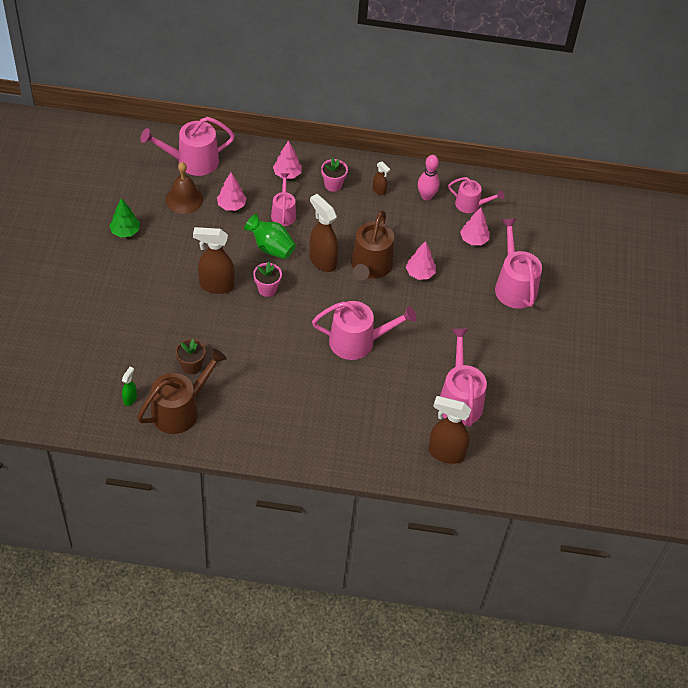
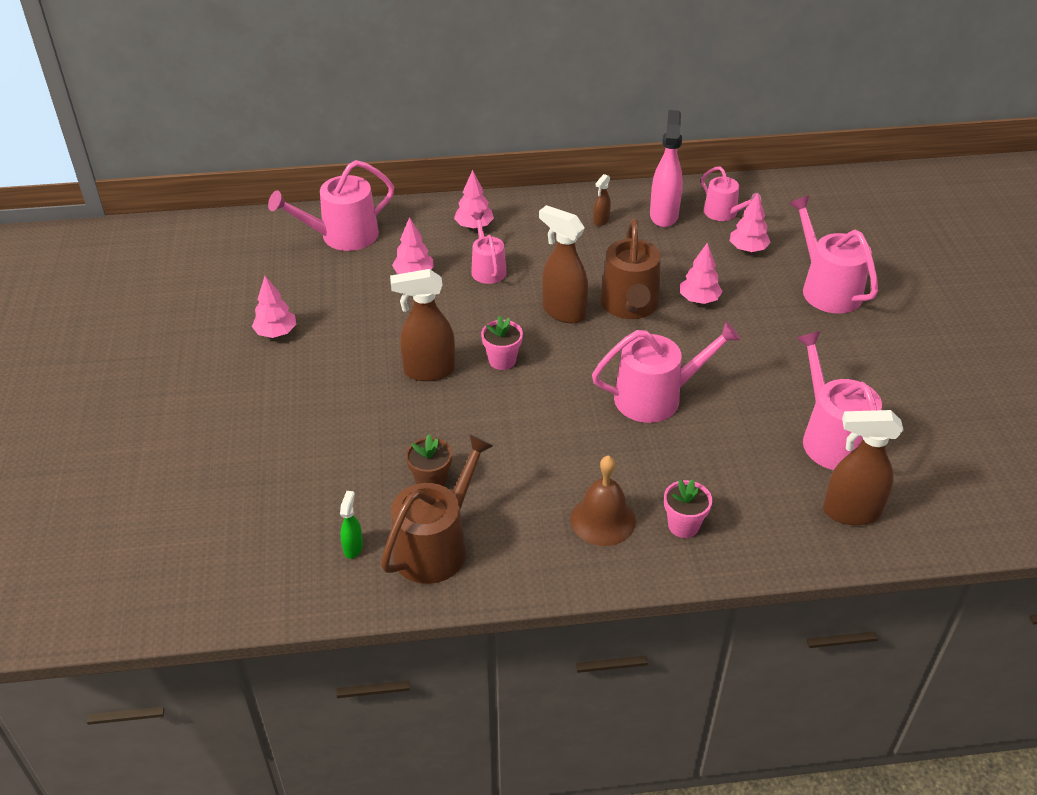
camera: 10 degrees left, 10 degrees down
(125, 231) = (276, 333): green tree -> pink tree
(184, 199) = (346, 280): brown bell -> brown bell (603, 520)
(271, 247) = (487, 311): green vase -> none
(333, 185) = (539, 226): pink flower pot -> pink flower pot (683, 525)
(379, 190) = (601, 221): brown spray bottle -> brown spray bottle turned 90 degrees clockwise
(426, 196) = (664, 215): pink bowling pin -> pink spray bottle
(471, 204) = (724, 213): pink watering can -> pink watering can turned 45 degrees clockwise

